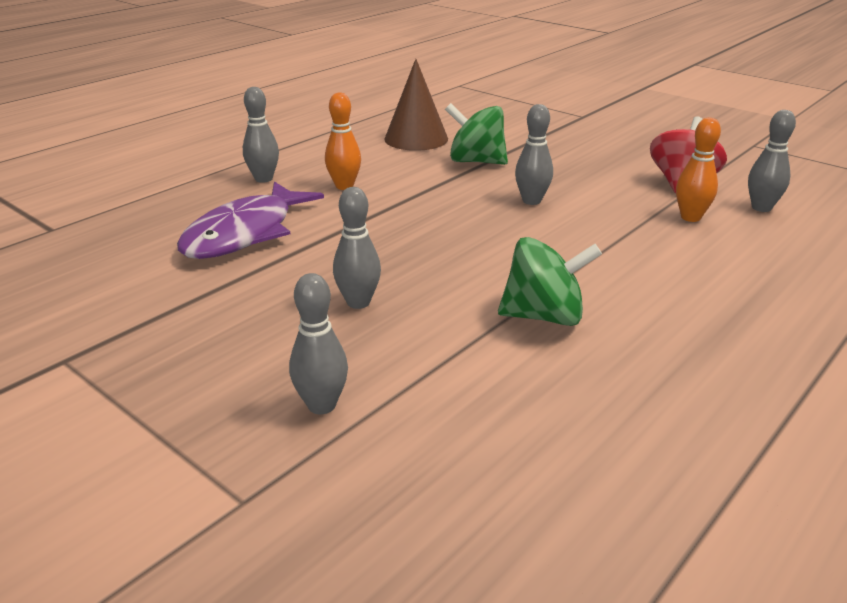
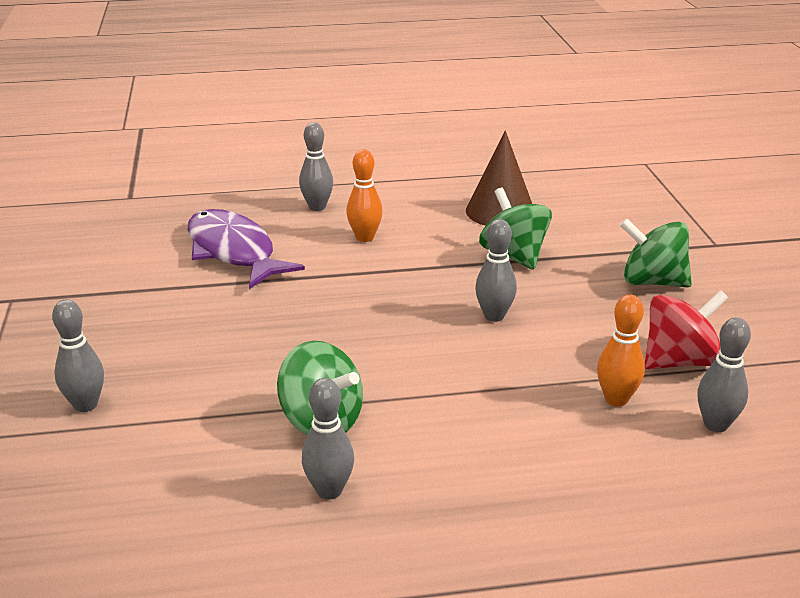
camera: 40 degrees right, 0 degrees up
(245, 233) = (233, 251): purple fish -> purple fish turned 75 degrees clockwise
(358, 302) = (218, 343): grey bowling pin -> grey bowling pin (329, 490)
(587, 147) = (652, 282): none -> green spinning top

